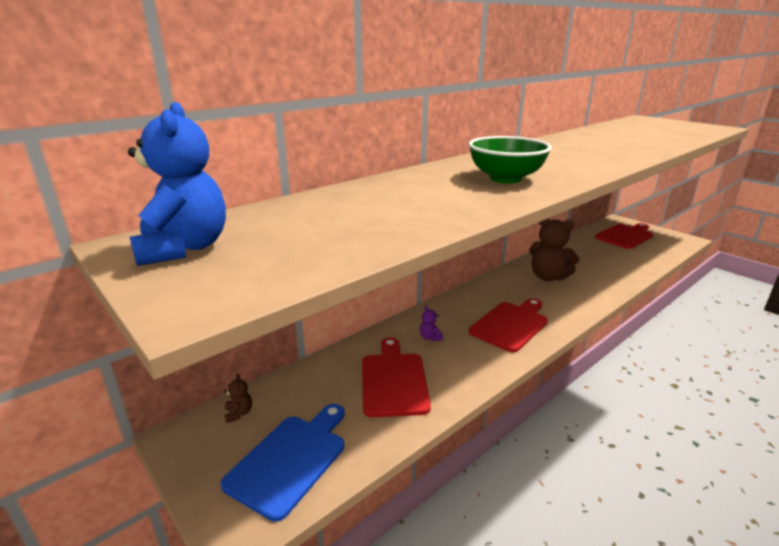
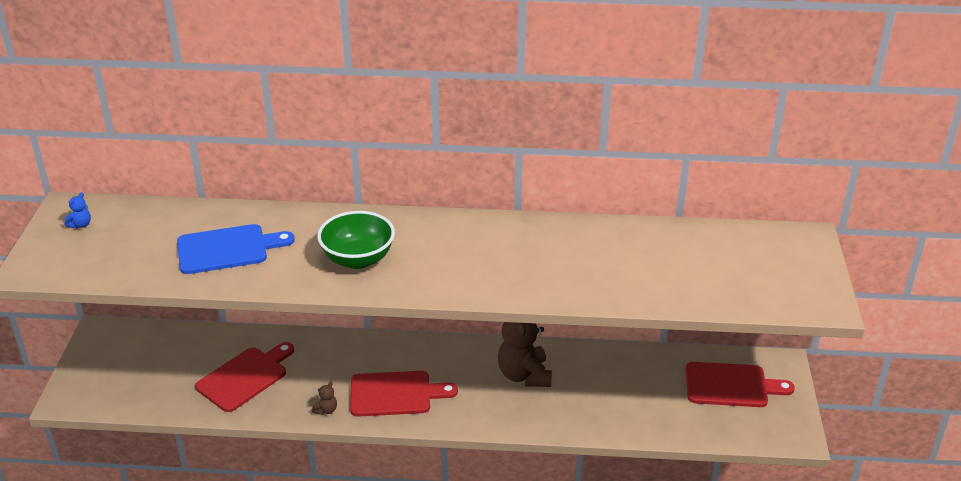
camera: 45 degrees right, 10 degrees up
(184, 248) = (80, 225): blue teddy bear -> blue teddy bear, size x0.42
(239, 413) = (141, 337): brown teddy bear -> brown teddy bear (326, 410)
(290, 460) = (127, 383): blue cutting board -> blue cutting board (227, 249)
(430, 337) = (321, 363): purple teddy bear -> none

